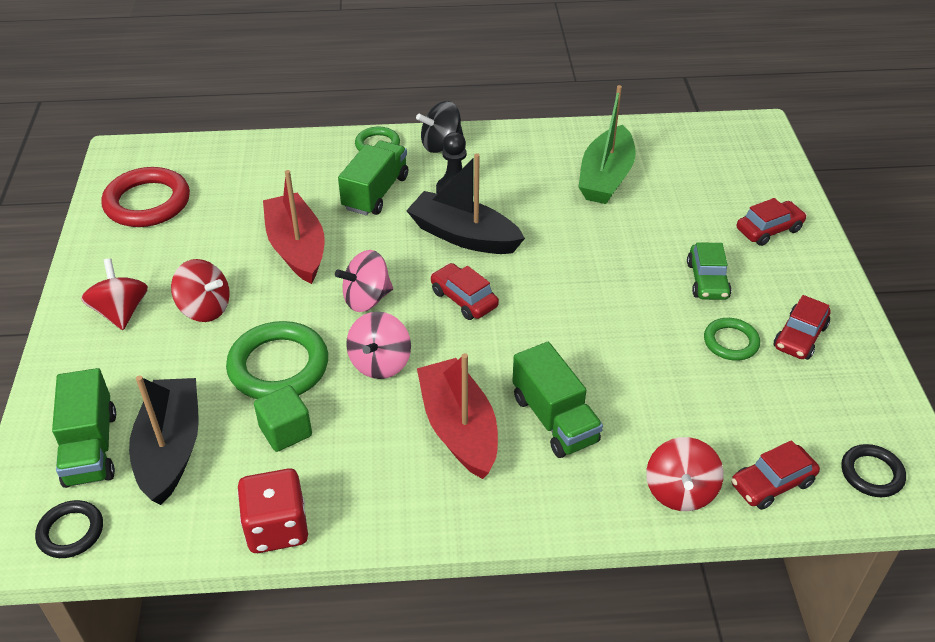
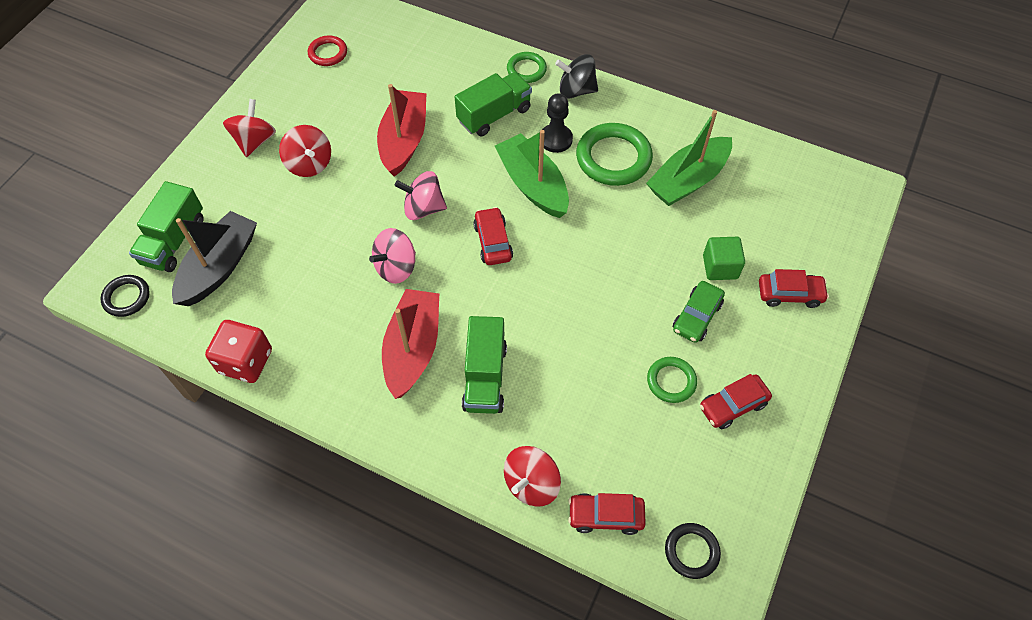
camera: 30 degrees right, 15 degrees up
(147, 202) = (328, 53): red ring -> red ring, size x0.56
(278, 366) = (327, 236): green ring -> green ring (613, 158)
(285, 431) = (298, 291): green cube -> green cube (720, 267)
(463, 236) = (533, 185): black boat -> green boat

